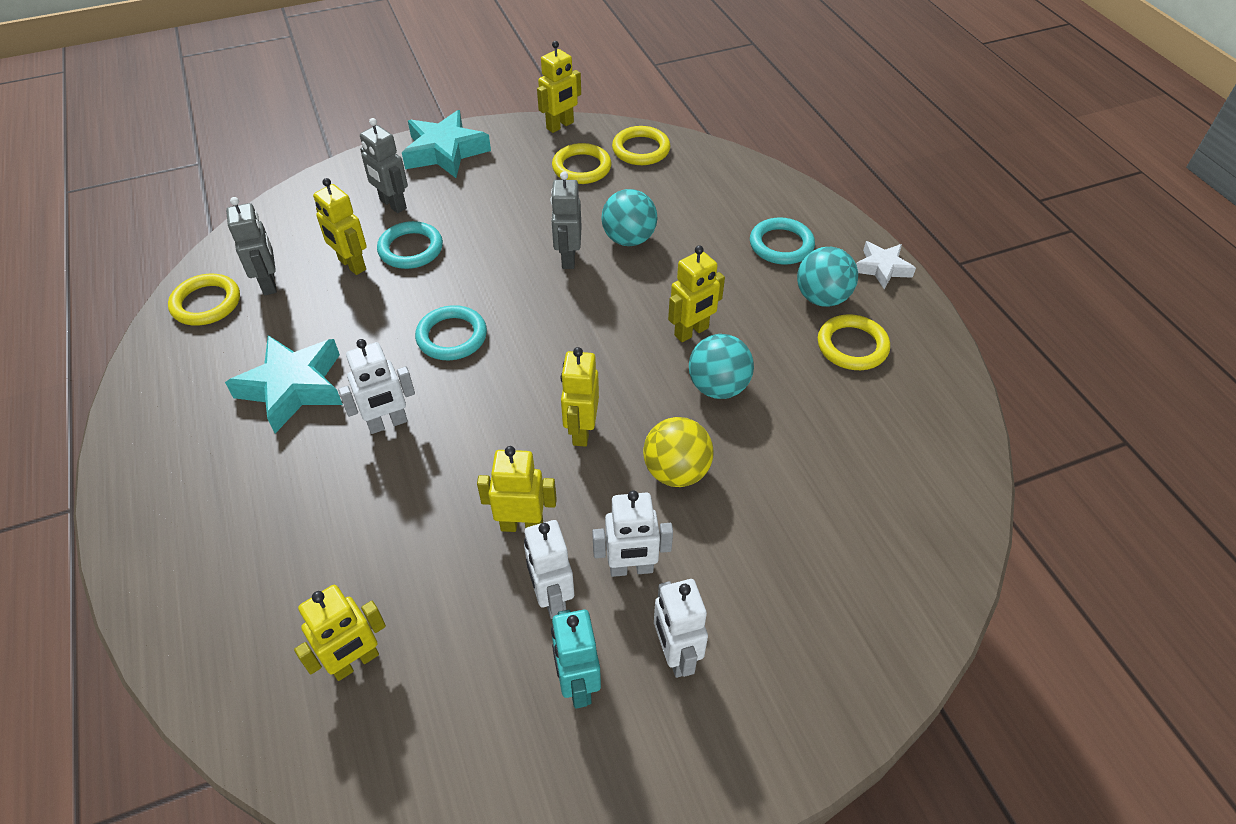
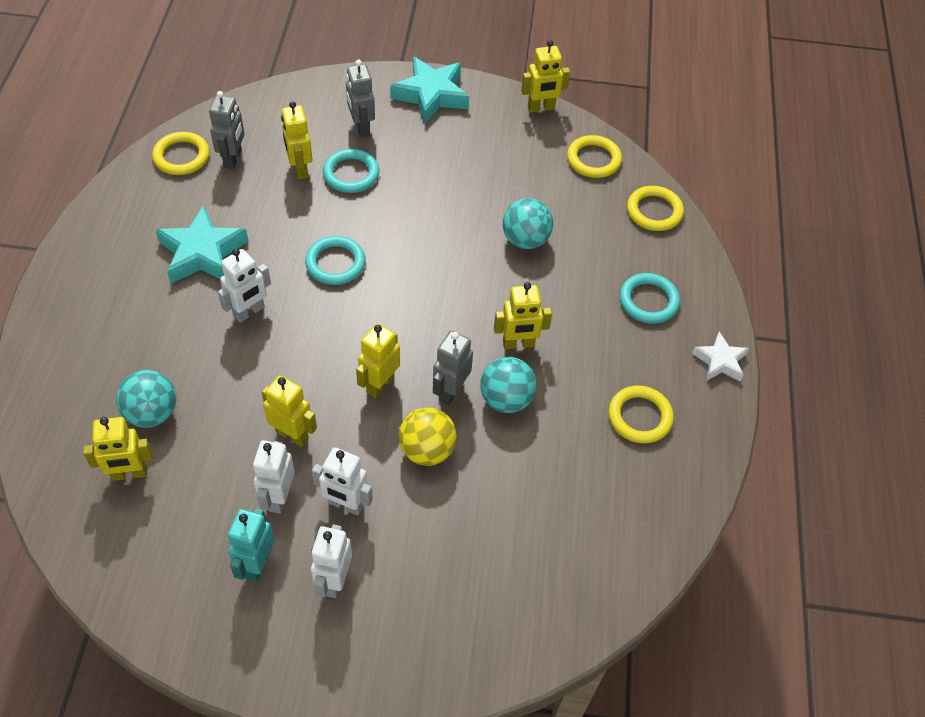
camera: 25 degrees right, 5 degrees up
(387, 423) = (249, 312): white robot -> white robot turned 45 degrees counterclockwise
(568, 258) = (465, 235): grey robot -> grey robot (450, 391)
(581, 168) = (532, 156): yellow ring -> yellow ring (654, 211)
(822, 298) = (646, 364): turquoise ball -> turquoise ball (152, 413)

